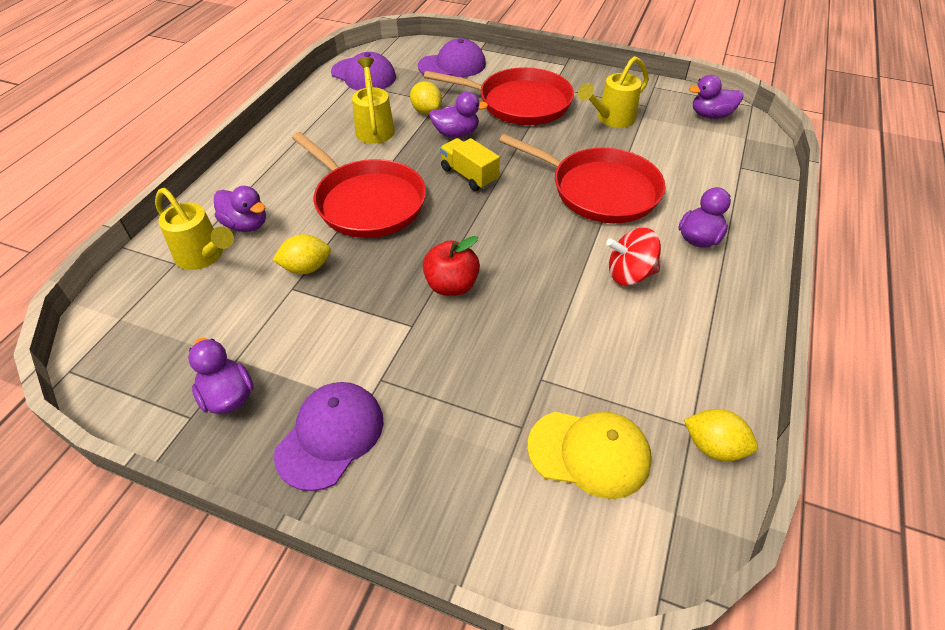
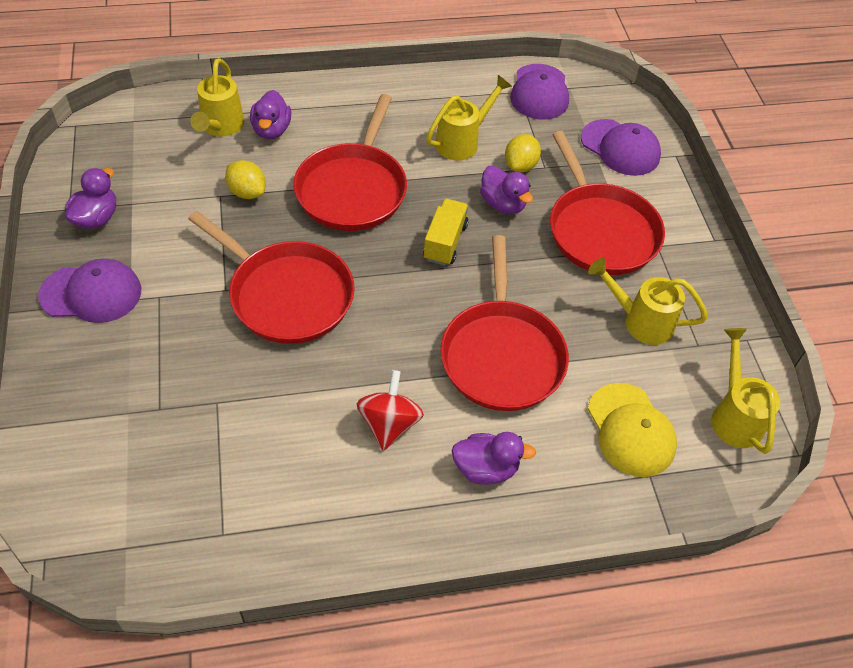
camera: 55 degrees right, 5 degrees up
(451, 285) = (287, 295): red apple -> red pan
(589, 453) = (156, 465): yellow cap -> yellow cap (631, 430)
(629, 274) = (389, 424): red spinning top -> red spinning top turned 45 degrees clockwise
(710, 115) = (734, 416): purple duck -> yellow watering can
(713, 446) = (208, 558): yellow lemon -> none

